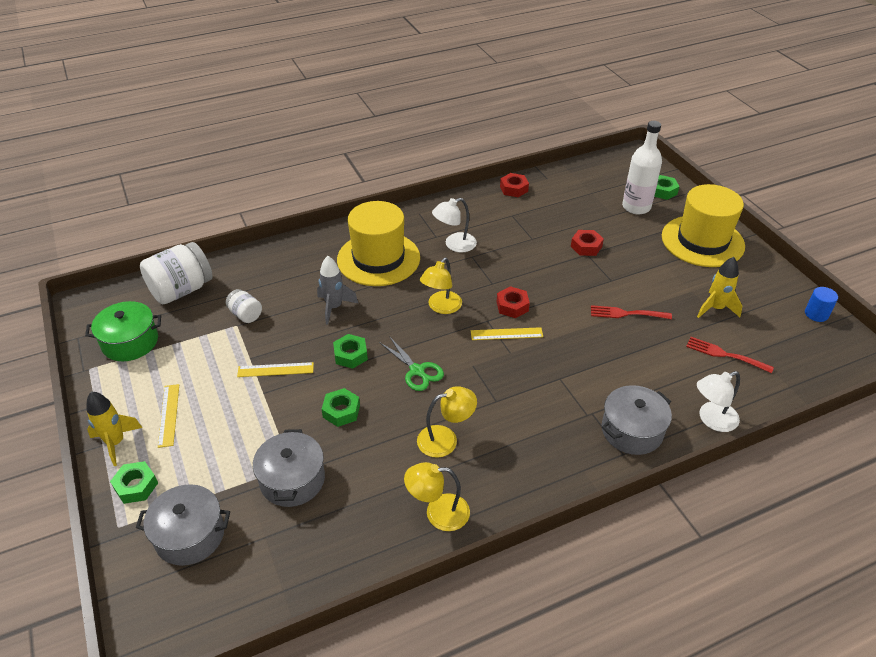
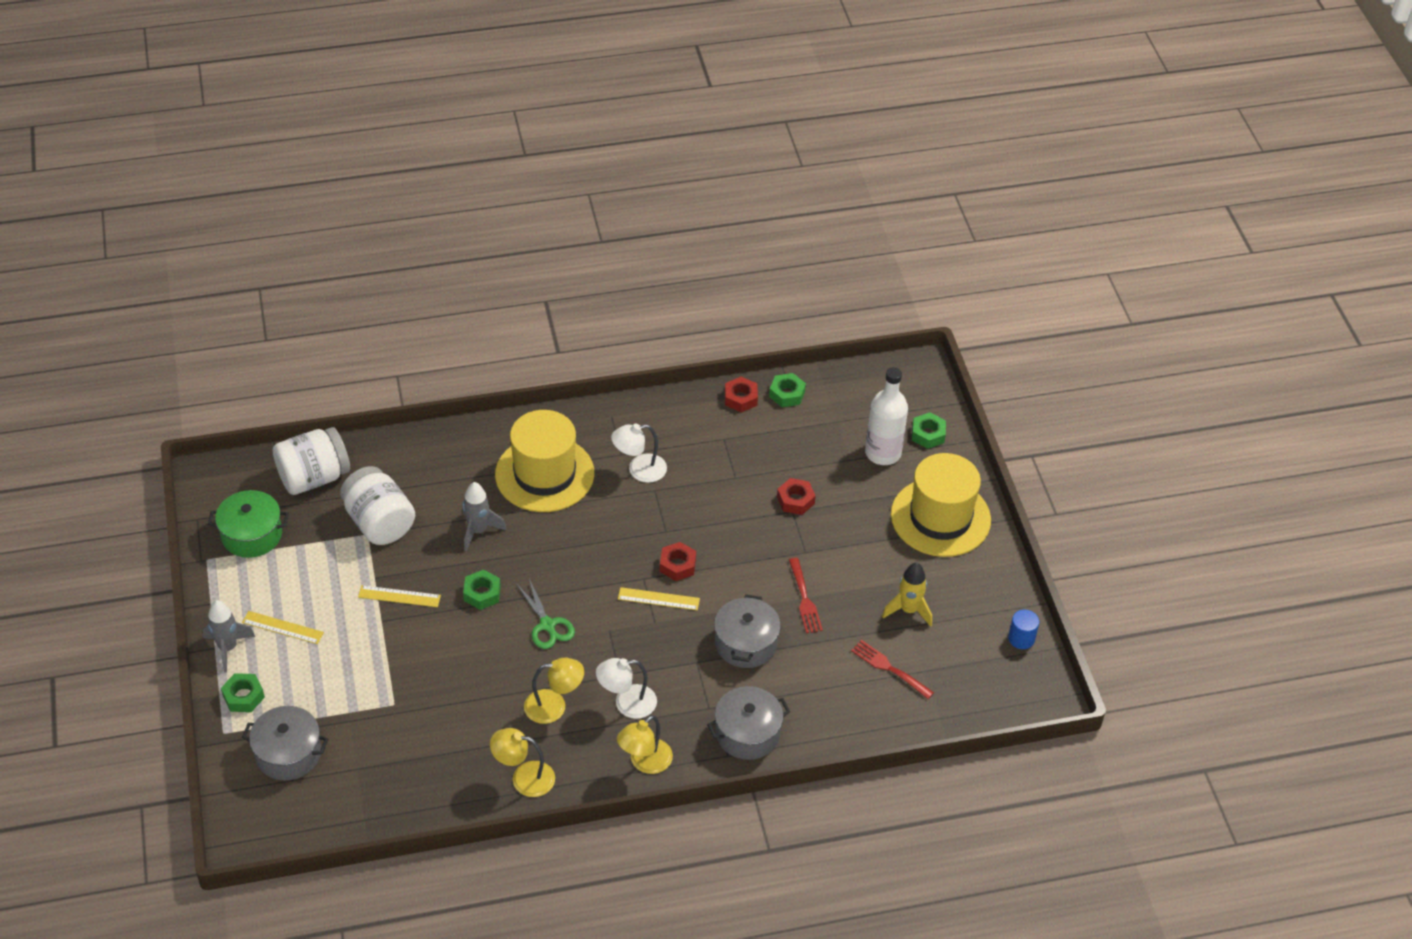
camera: 10 degrees right, 5 degrees up
(116, 443) = (228, 648): yellow rocket -> grey rocket
(169, 415) = (282, 627): yellow ruler -> yellow ruler turned 75 degrees counterclockwise
(245, 315) = (379, 523): white jar -> white jar, size x1.93
(292, 480) = (393, 719): grey pot -> grey pot (746, 643)
(341, 411) = (457, 656): green nut -> green nut (787, 394)
(441, 307) = (597, 552): yellow lamp -> yellow lamp (645, 762)
(627, 313) = (804, 598): red fork -> red fork turned 120 degrees counterclockwise
(711, 420) = (836, 738): white lamp -> white lamp (627, 703)

